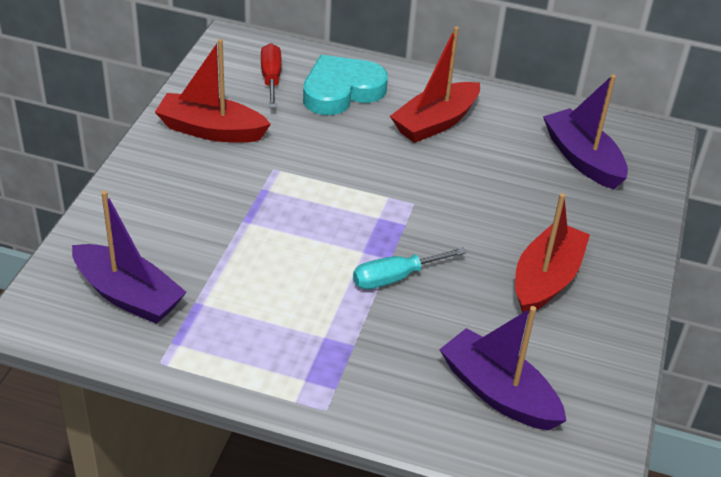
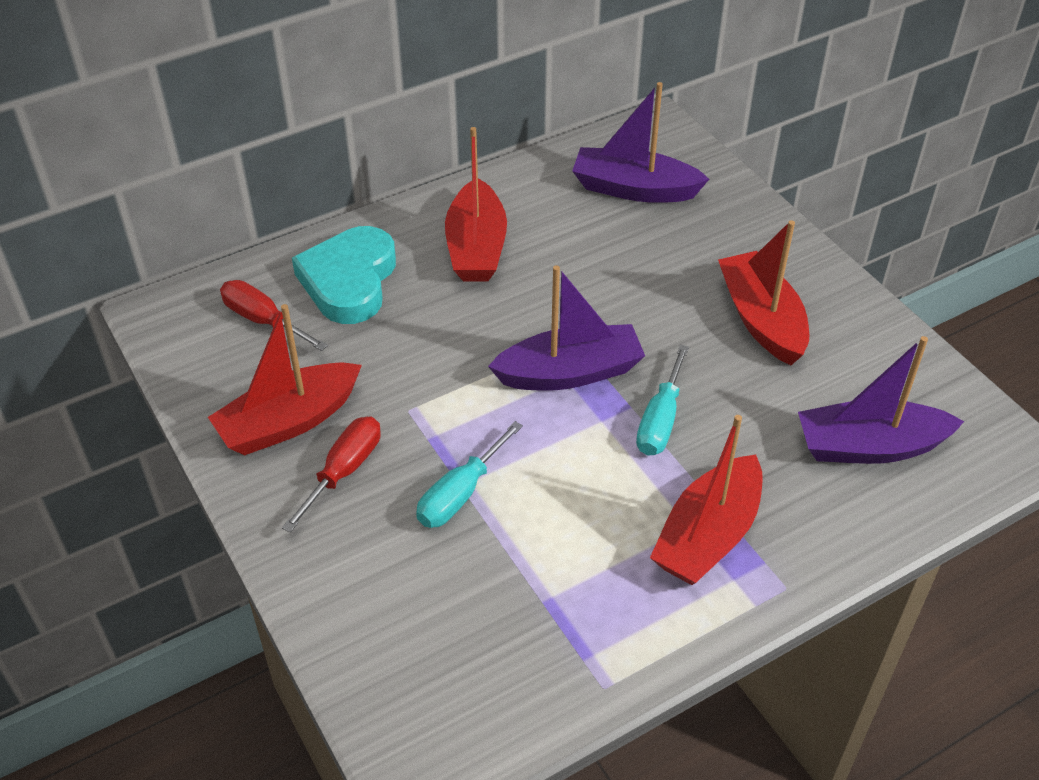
camera: 45 degrees left, 5 degrees up
(128, 295) = (477, 655): purple boat -> purple boat (570, 372)
(200, 170) = (344, 471): none -> red screwdriver
(236, 224) = (460, 494): none -> turquoise screwdriver
(326, 349) = (708, 536): none -> red boat

